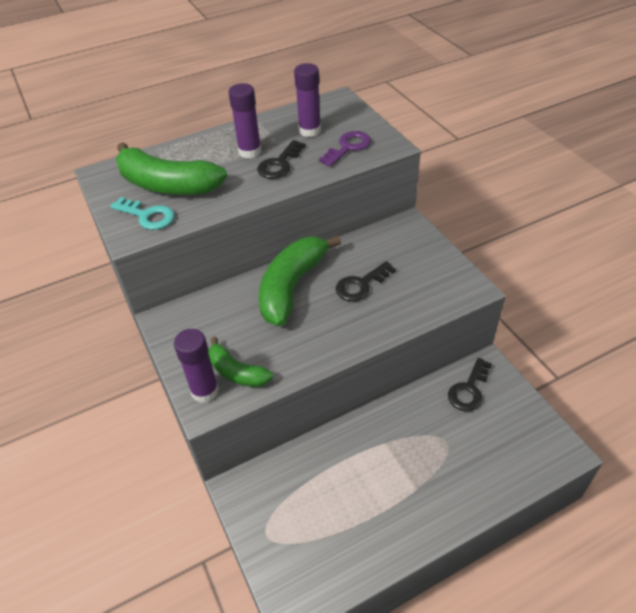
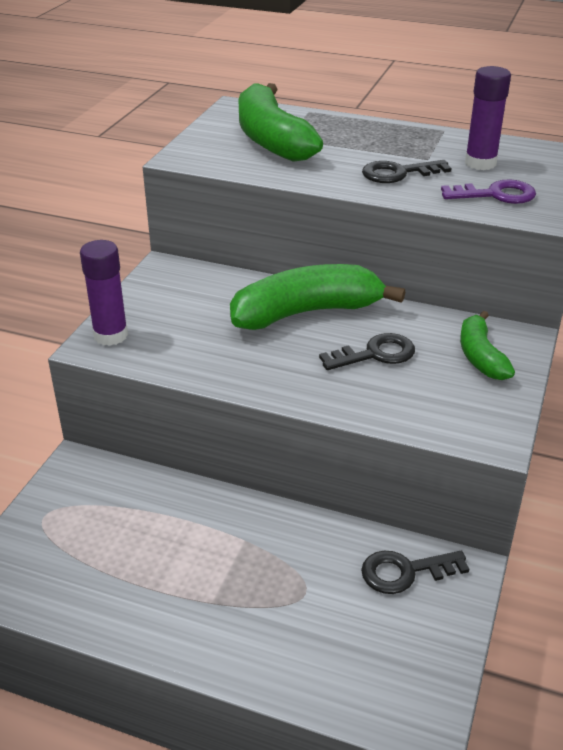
camera: 45 degrees right, 10 degrees down
(147, 216) = (217, 151): turquoise key -> none
(236, 372) = (154, 340): green banana -> green banana (480, 356)
(250, 151) = (388, 151): purple glue stick -> none
(361, 285) = (375, 354): black key -> black key turned 150 degrees clockwise

